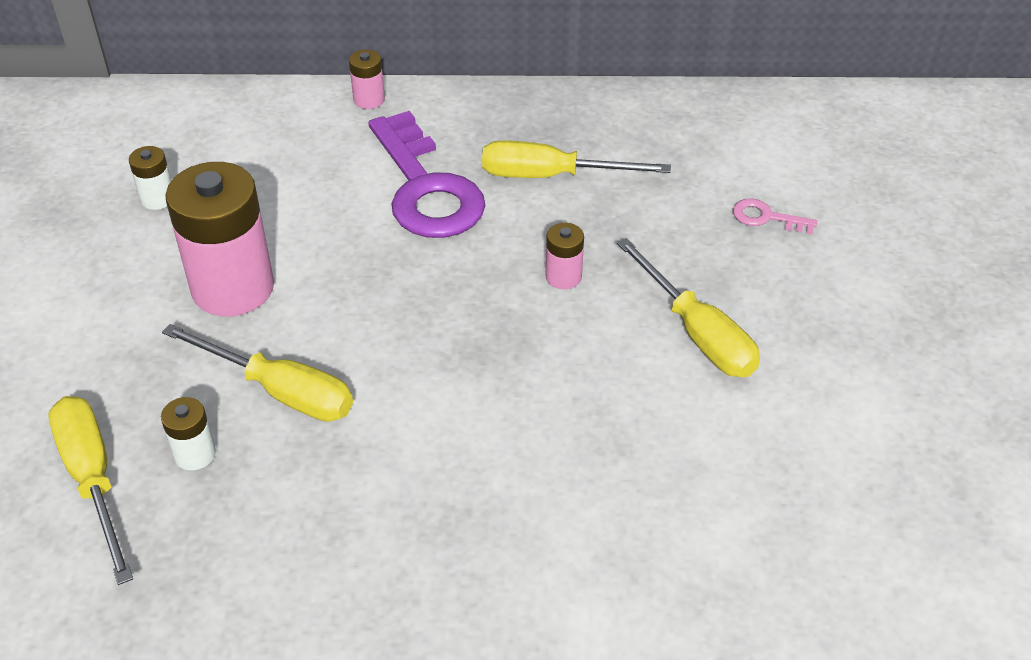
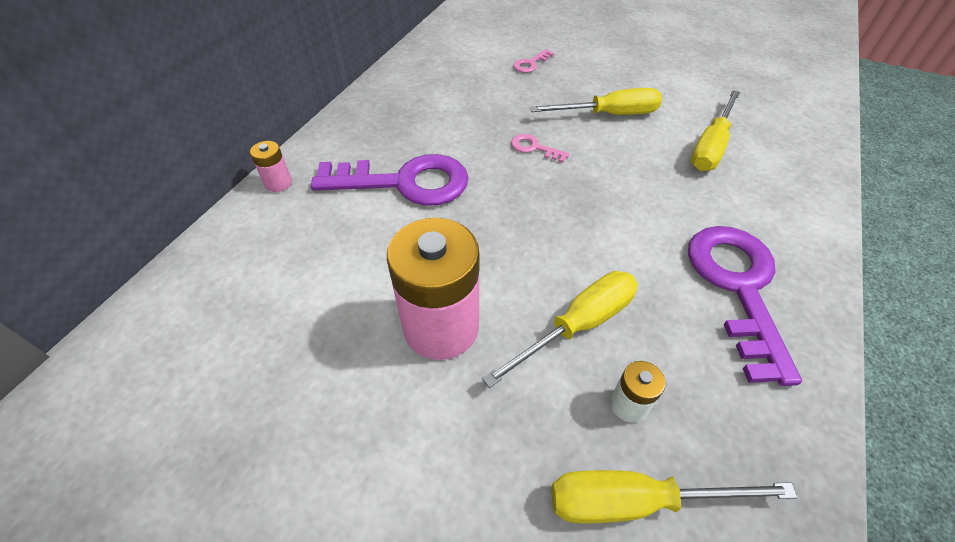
camera: 65 degrees left, 5 degrees up
(158, 198) = (282, 356): white battery -> none
(406, 530) = (738, 288): none -> purple key
(551, 176) = (437, 124): yellow screwdriver -> yellow screwdriver (710, 146)
(563, 277) = (534, 148): pink battery -> pink key

